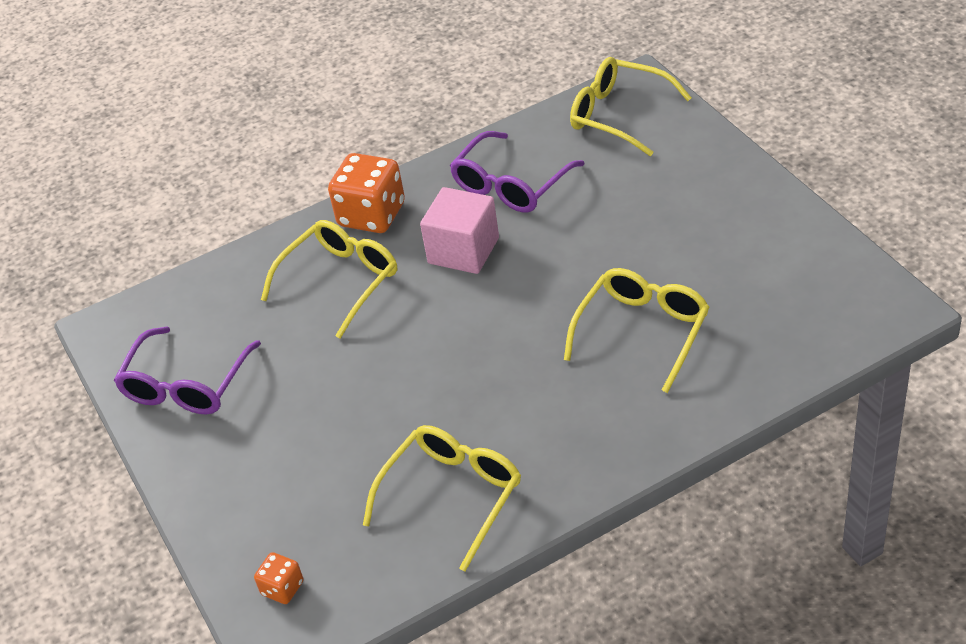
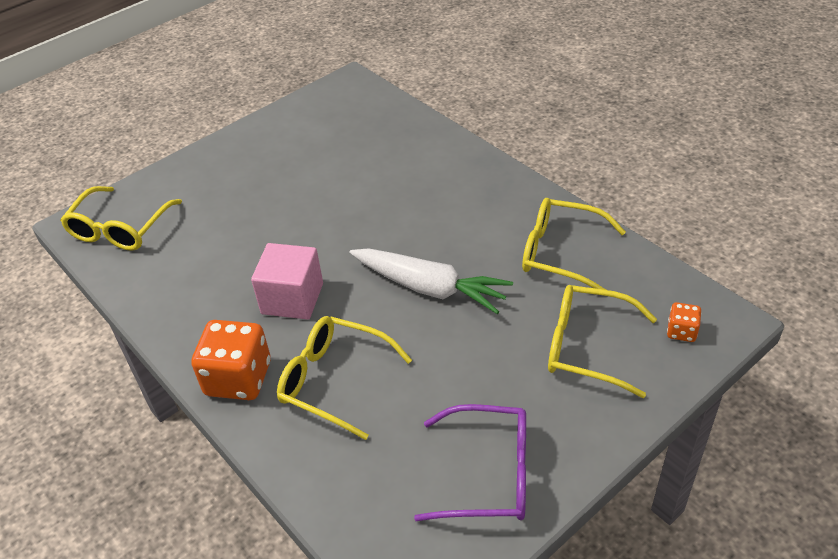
camera: 105 degrees left, 0 degrees up
(438, 363) = (429, 288): none -> white carrot
(511, 185) = (206, 283): purple glasses -> none
(642, 331) = (381, 182): yellow glasses -> yellow glasses (587, 347)

